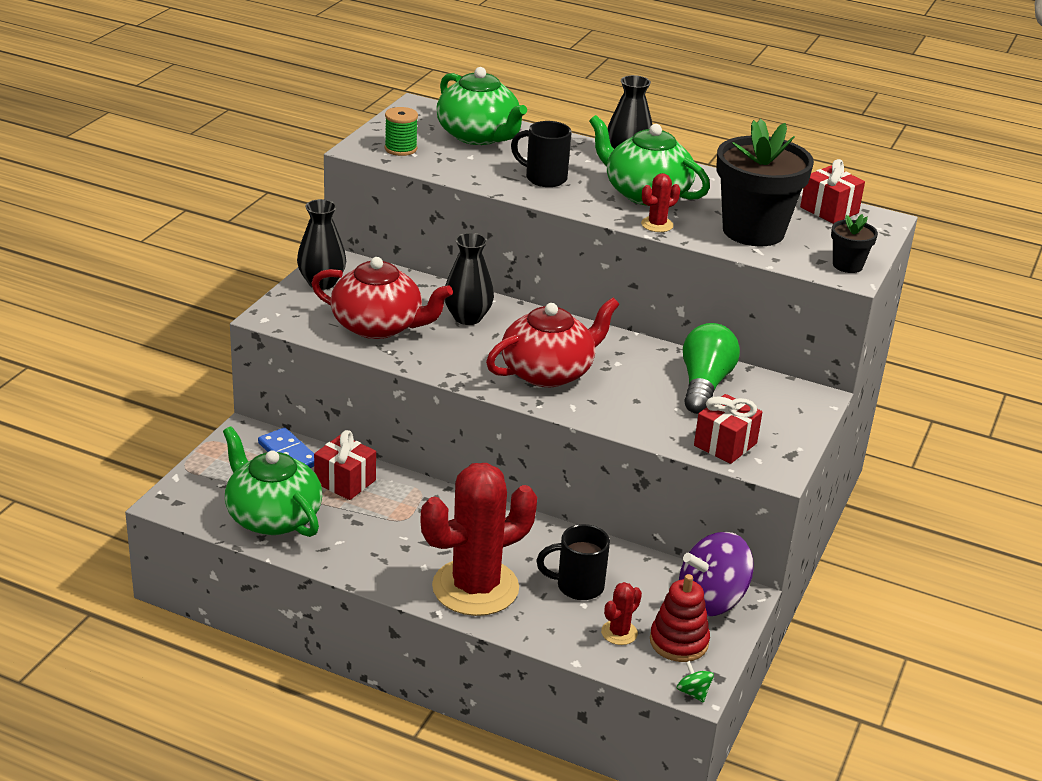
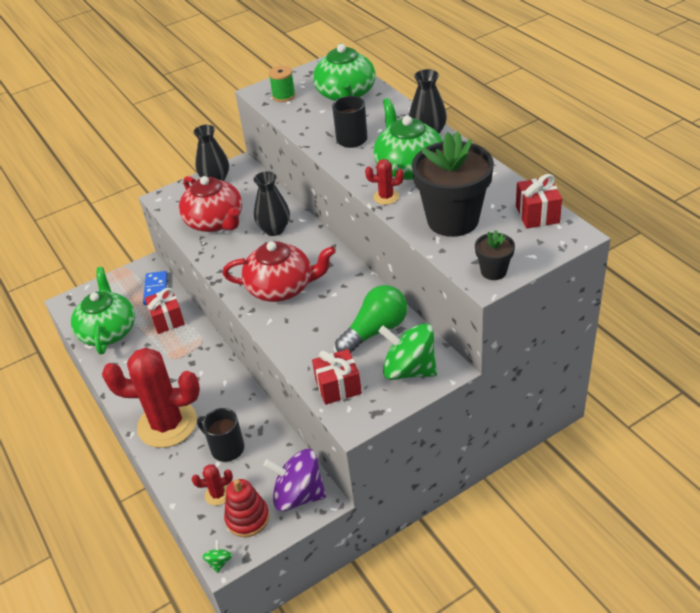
camera: 40 degrees right, 10 degrees up
(780, 409) = (409, 370): none -> green spinning top

